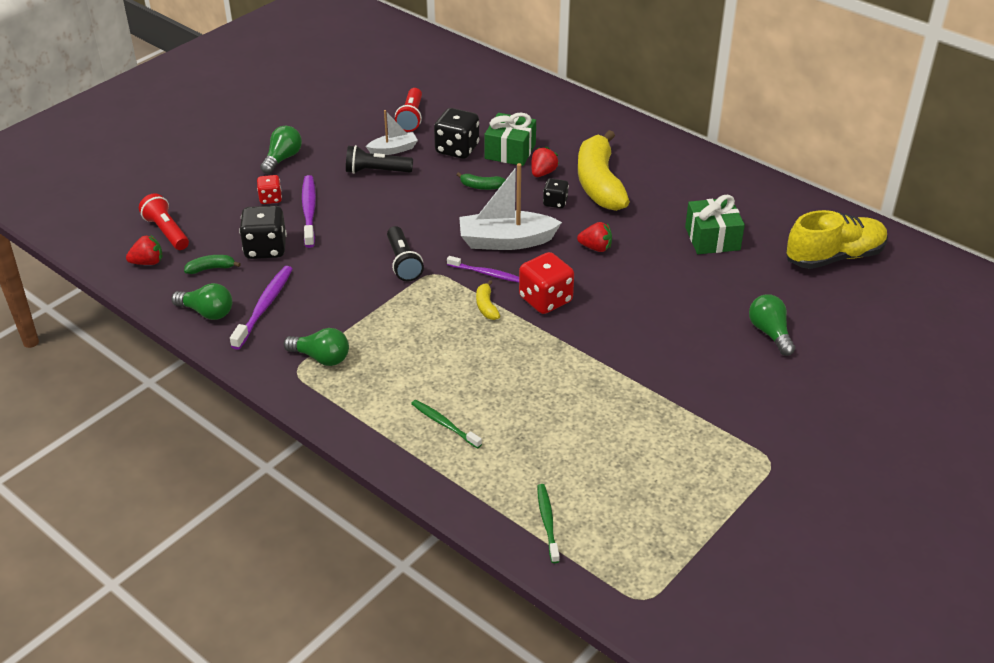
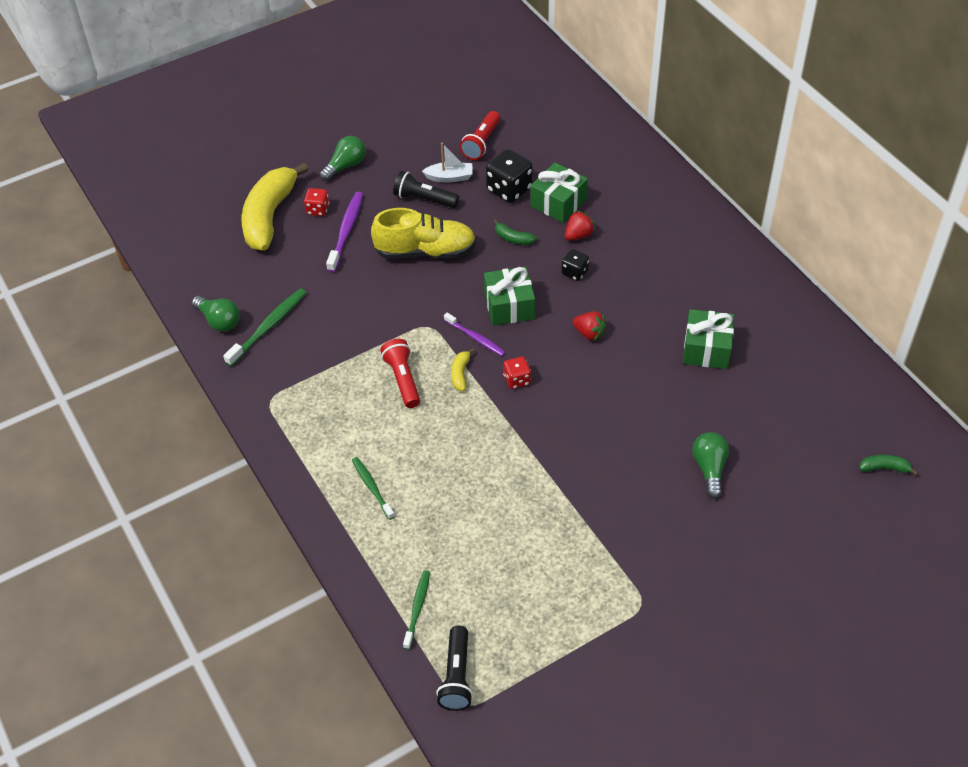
camera: 20 degrees right, 10 degrees up
(148, 262) = (189, 256): red strawberry -> none
(166, 232) = (216, 226): red flashlight -> red flashlight (402, 379)
(211, 268) = (239, 275): green banana -> green banana (884, 468)
(264, 307) = (268, 327): purple toothbrush -> green toothbrush
(265, 249) = (293, 264): black dice -> none
(321, 358) = (296, 392): green light bulb -> none
(403, 262) = (406, 308): black flashlight -> black flashlight (457, 676)
(506, 241) = (509, 306): white boat -> green gift
(545, 300) = (517, 380): red dice -> red dice, size x0.57
(599, 183) = (627, 259): yellow banana -> yellow banana (269, 216)
(834, 257) = (817, 399): yellow shoe -> yellow shoe (425, 251)

